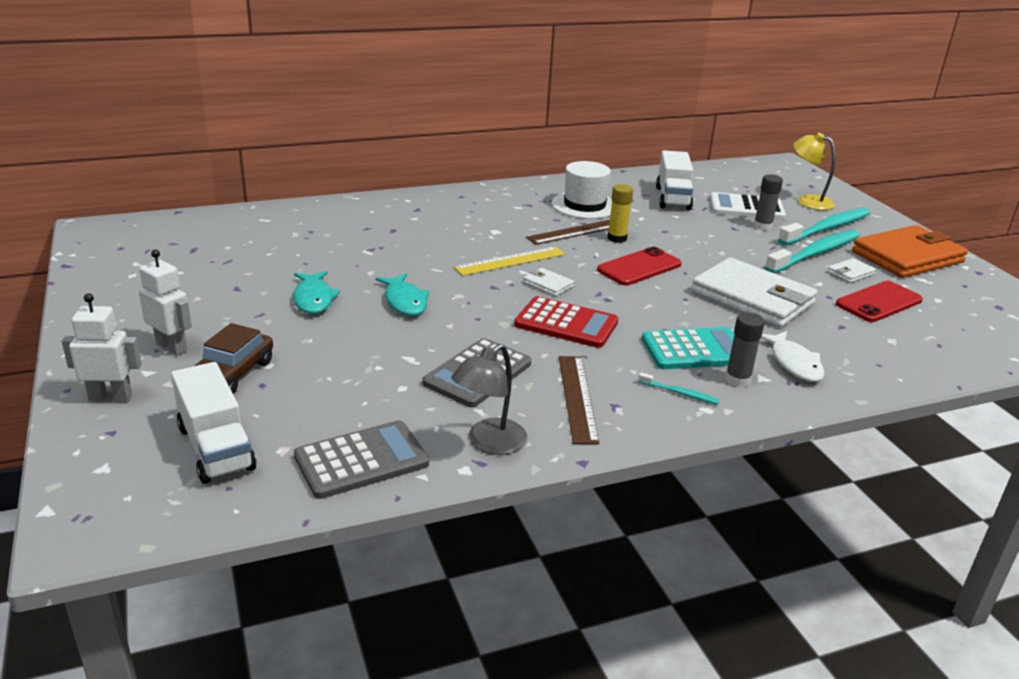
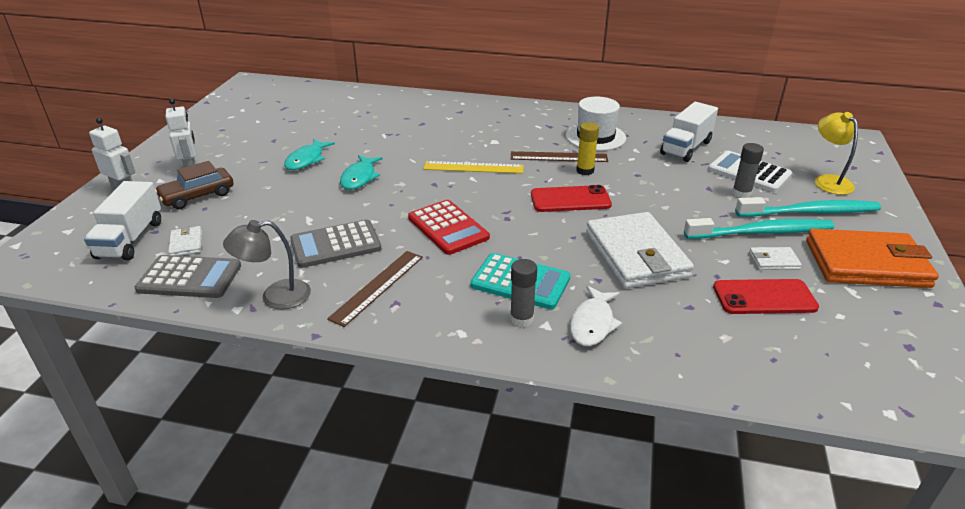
camera: 35 degrees right, 5 degrees up
(548, 284) = (476, 193): white wallet -> white wallet (186, 243)
(679, 393) = (458, 312): turquoise toothbrush -> none

